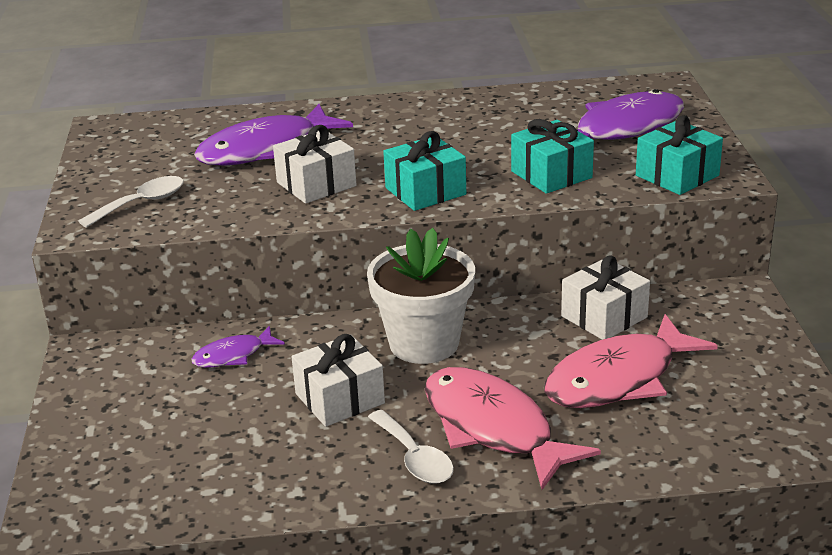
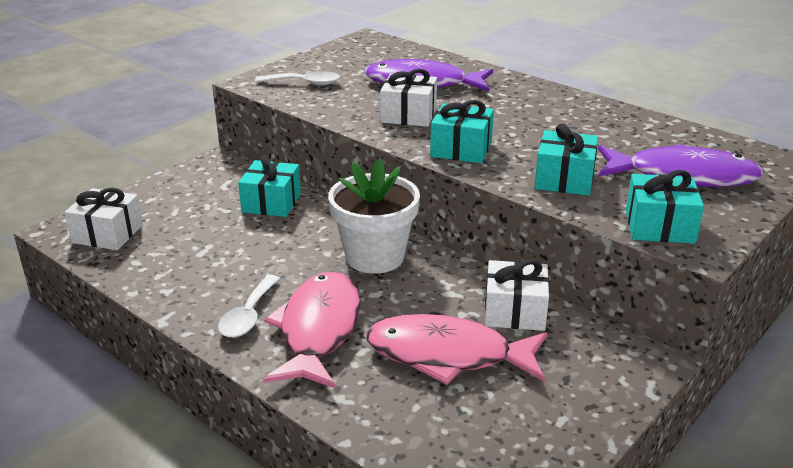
camera: 45 degrees right, 0 degrees up
(233, 355) = (271, 203): purple fish -> turquoise gift
(340, 398) = (275, 258): white gift -> white gift (107, 234)

